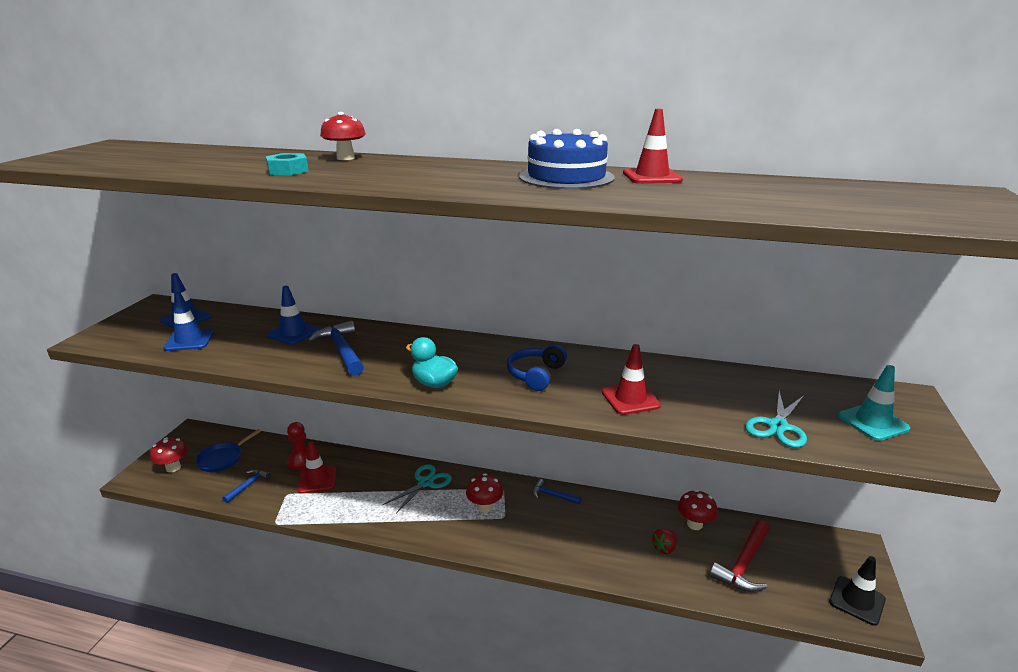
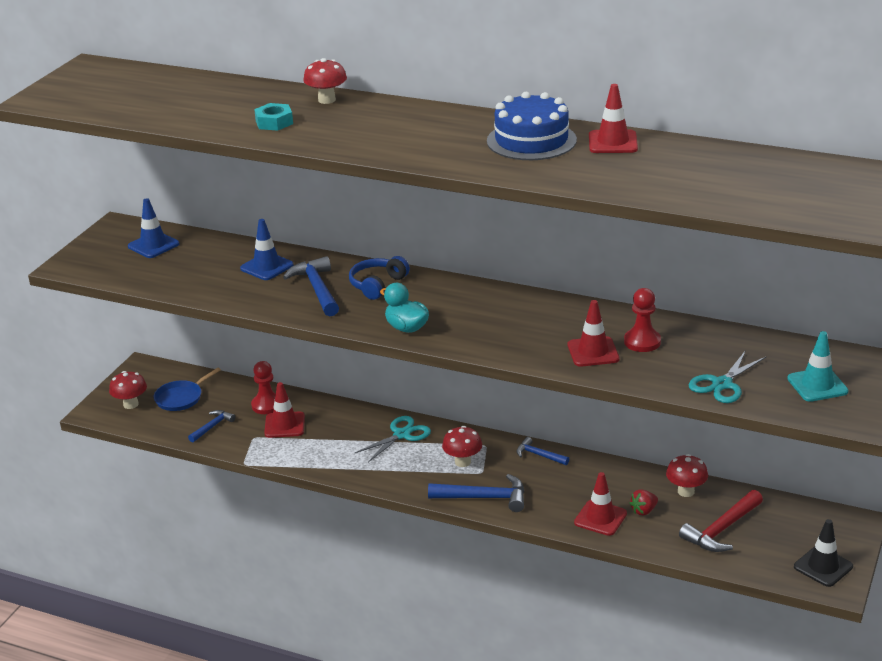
camera: 10 degrees right, 5 degrees up
(189, 340) = (163, 271): blue traffic cone -> none
(511, 545) = (484, 498): none -> blue hammer
(536, 375) = (508, 324): blue headphones -> blue headphones (377, 285)
(626, 560) = (600, 518): none -> red traffic cone
(674, 386) = (642, 342): none -> red pawn

